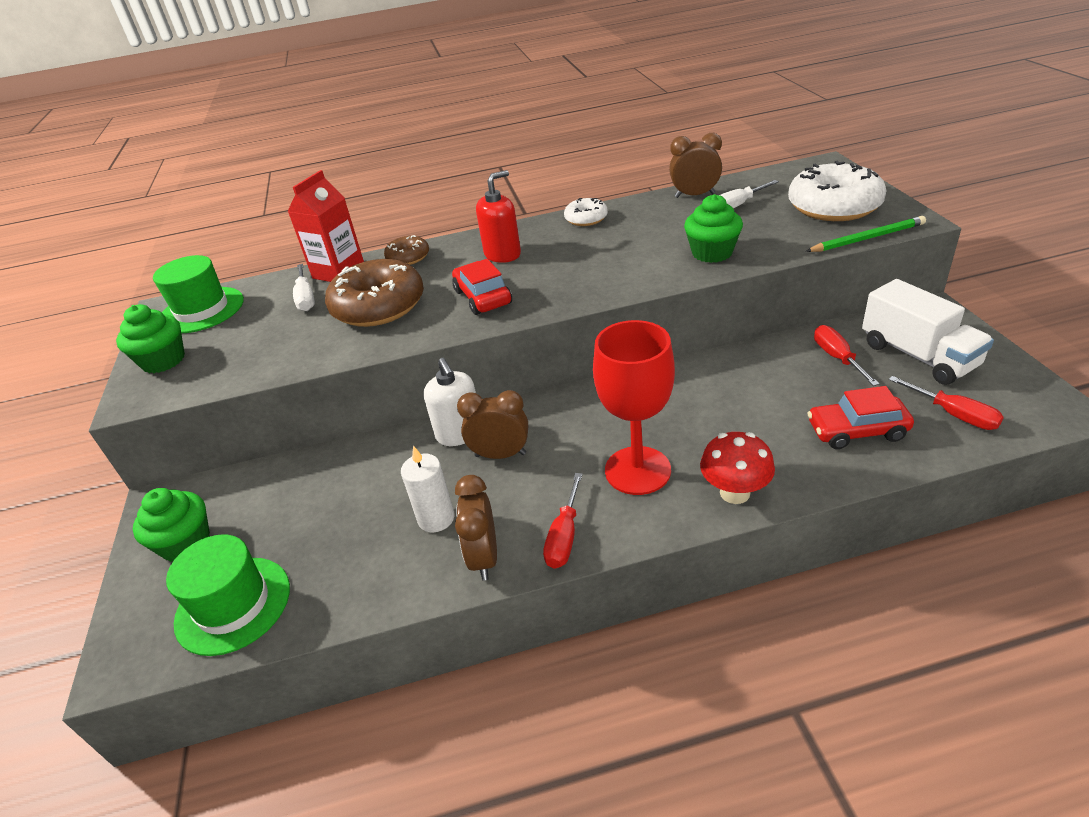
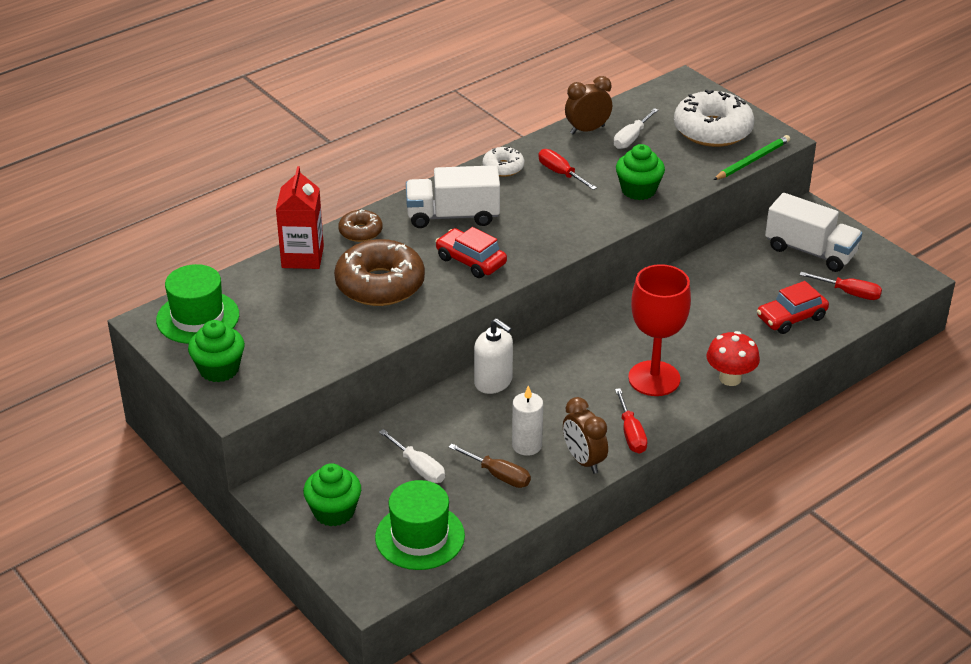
camera: 30 degrees left, 0 degrees up
(306, 298) = (297, 288): white screwdriver -> white screwdriver (418, 467)
(377, 548) = (498, 475): none -> brown screwdriver
(500, 455) = (541, 390): brown clock -> none
(502, 254) = (453, 216): red soap dispenser -> white truck
(837, 358) = (754, 263): red screwdriver -> red screwdriver (560, 173)

